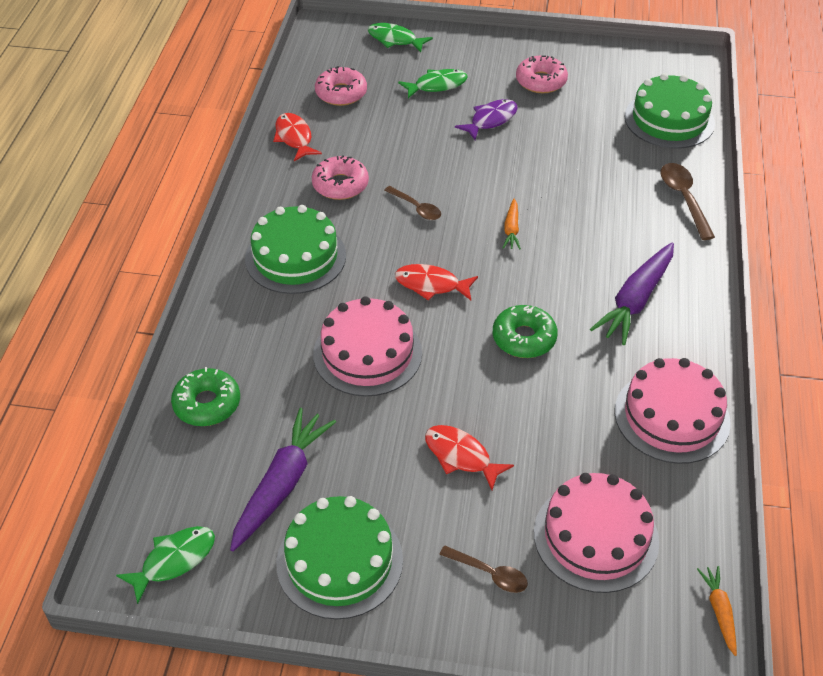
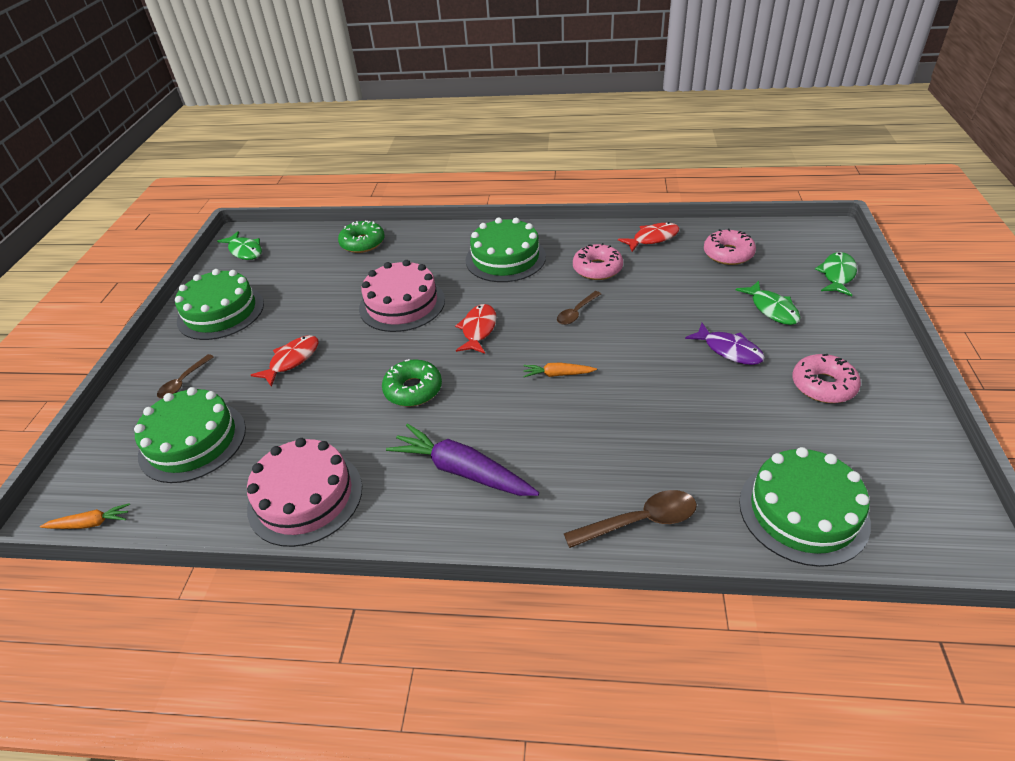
camera: 90 degrees right, 5 degrees down
(282, 484) = (289, 281): purple carrot -> none
(596, 536) = (192, 441): pink cake -> green cake

